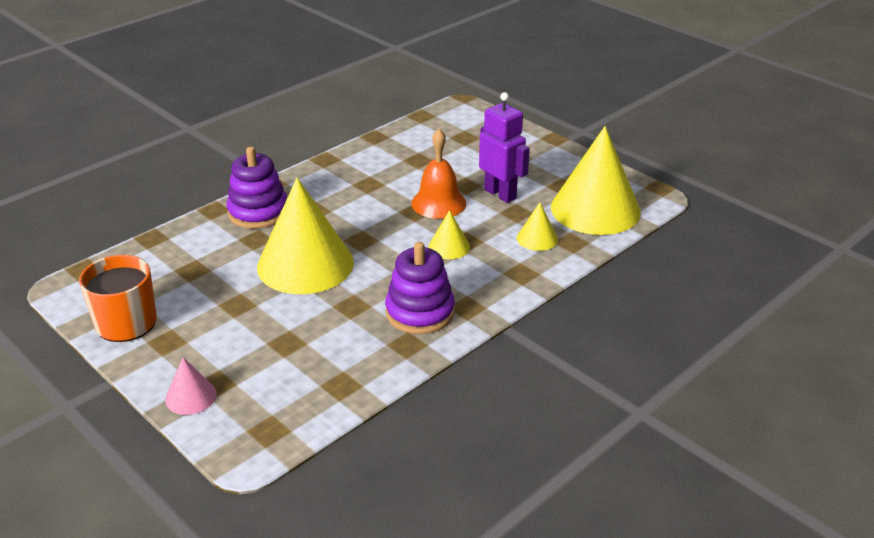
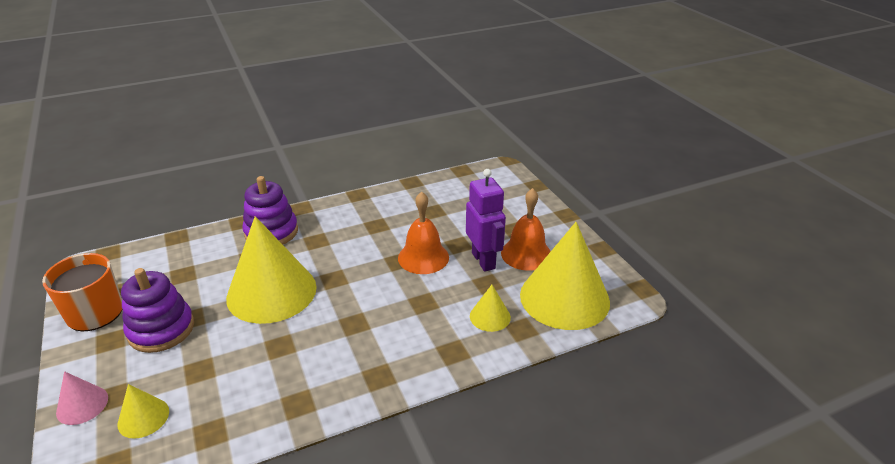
camera: 20 degrees right, 0 degrees up
(420, 312) = (332, 370): purple stacking toy -> purple stacking toy (161, 329)
(449, 247) = (404, 305): yellow cone -> yellow cone (143, 417)
(537, 180) = (526, 254): none -> orange bell

